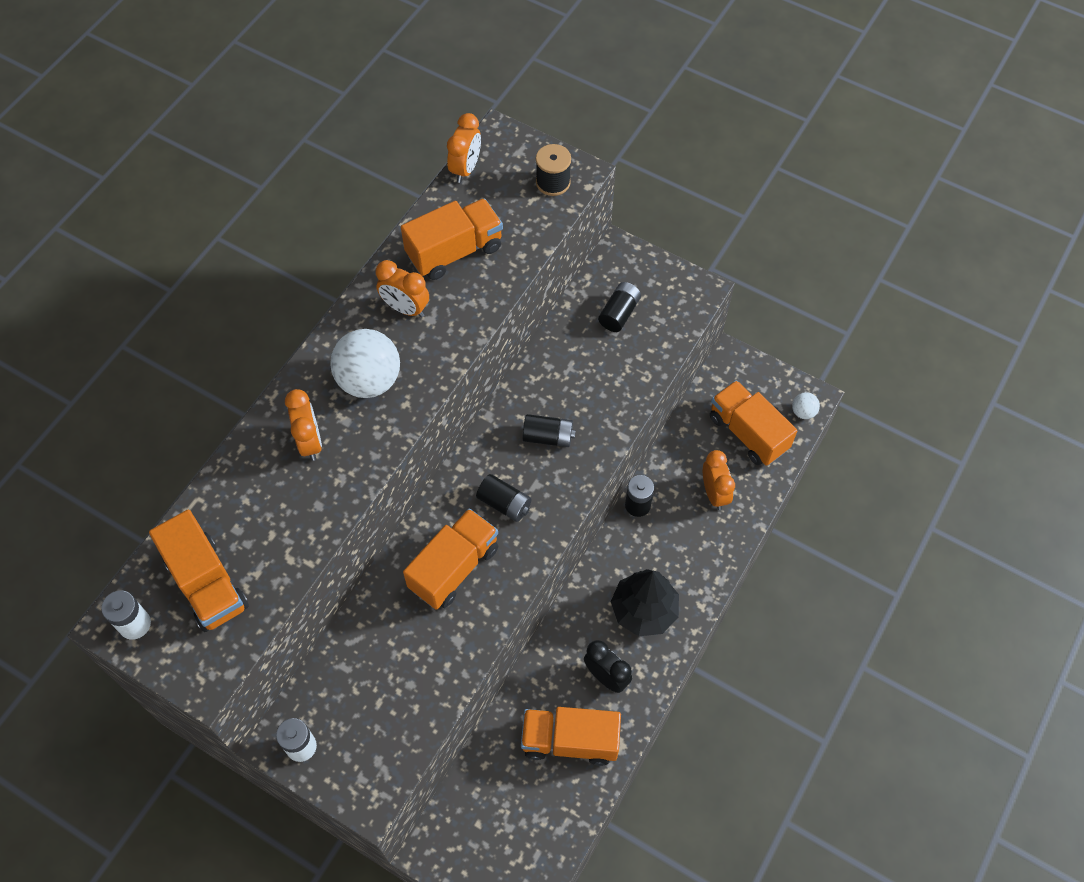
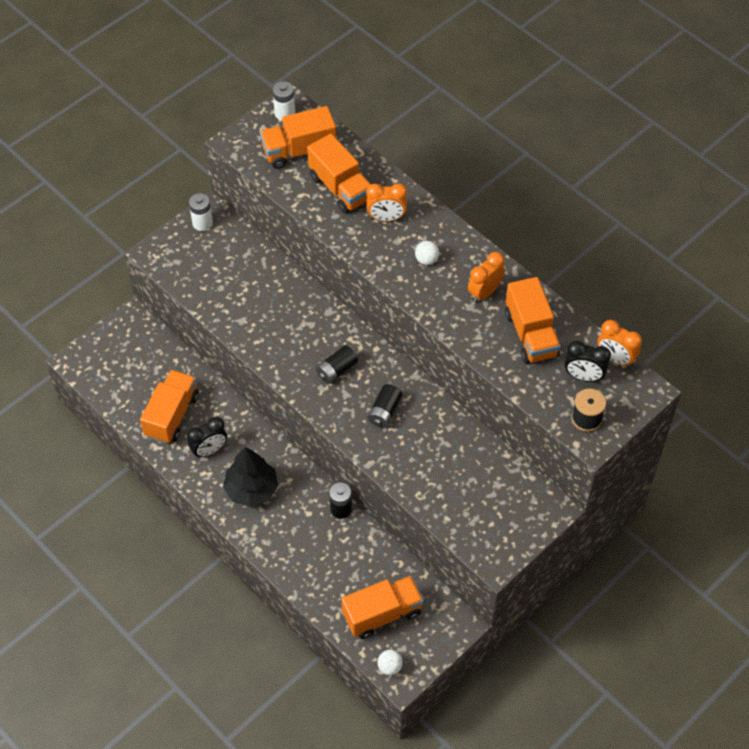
camera: 105 degrees right, 5 degrees down
(369, 380) = (426, 260): white ball -> white ball, size x0.47
(454, 567) = (296, 328): orange truck -> orange truck (340, 188)
(498, 193) = (583, 376): none -> black clock
(619, 313) = (487, 491): black battery -> none
(714, 493) = (333, 569): orange clock -> none

